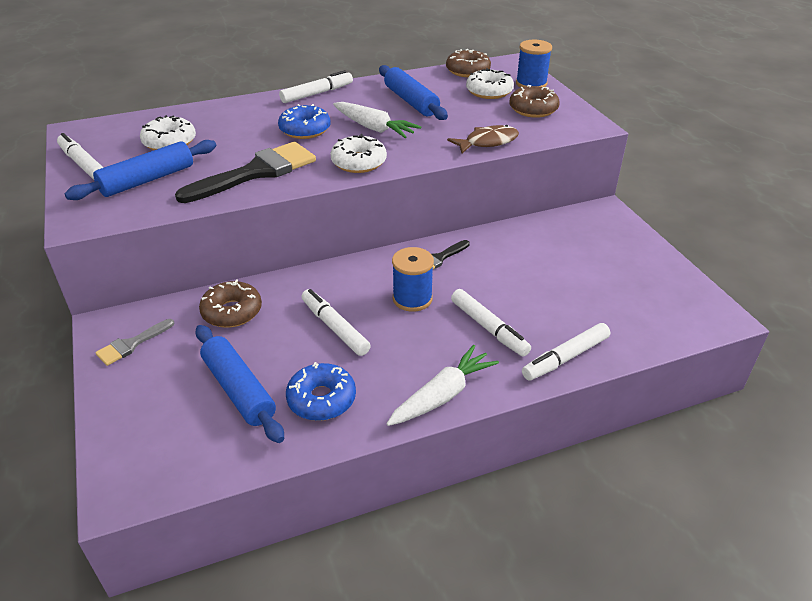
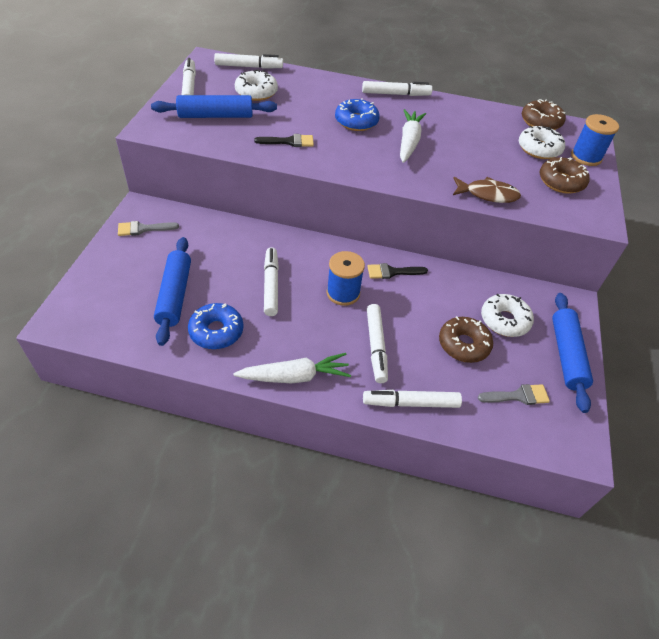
camera: 30 degrees right, 10 degrees up
(134, 122) = (249, 67): none -> white marker
(232, 312) = (218, 238): brown donut -> brown donut (463, 344)
(256, 172) = (289, 141): black brush -> black brush, size x0.50
(359, 162) = (368, 166): white donut -> white donut (504, 320)
(374, 128) = (409, 142): white carrot -> white carrot turned 150 degrees counterclockwise
(411, 101) = (462, 131): blue rolling pin -> blue rolling pin (566, 355)
(639, 303) = (518, 396): none -> grey brush

